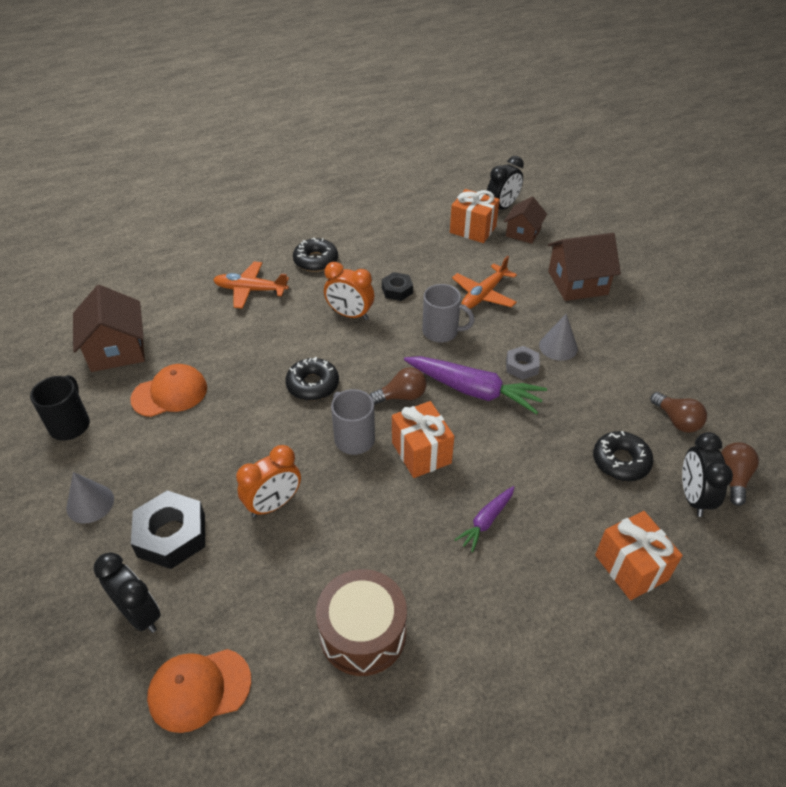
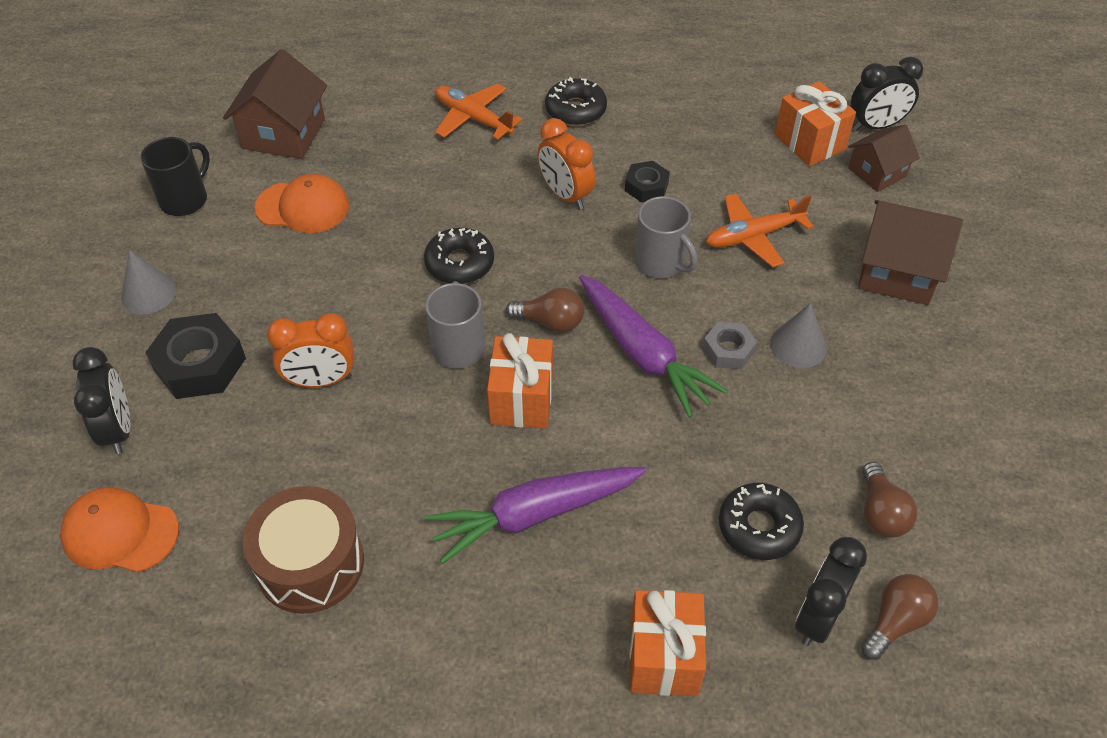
camera: 30 degrees right, 5 degrees up
(486, 521) = (534, 514): purple carrot -> purple carrot, size x1.88

